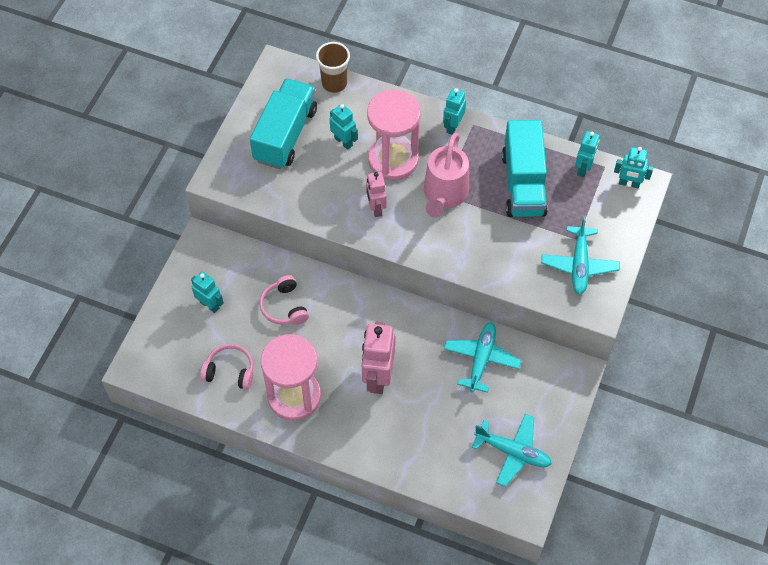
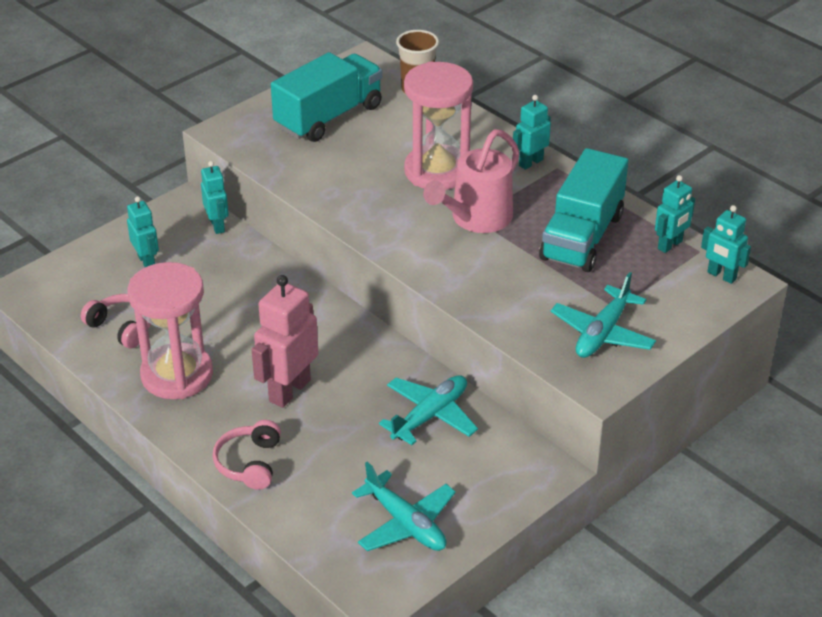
camera: 25 degrees right, 20 degrees down
(284, 307) = (229, 290): pink headphones -> pink headphones (249, 463)
(343, 141) = (391, 140): turquoise robot -> turquoise robot (217, 225)
(376, 208) = (385, 207): pink robot -> none

